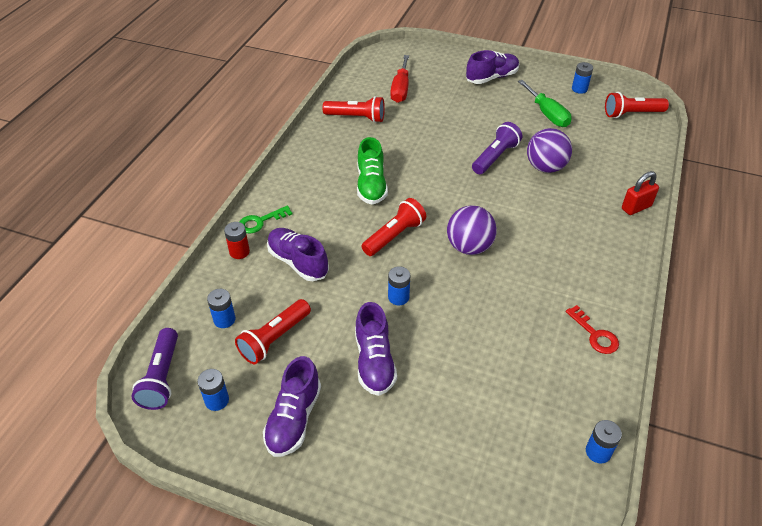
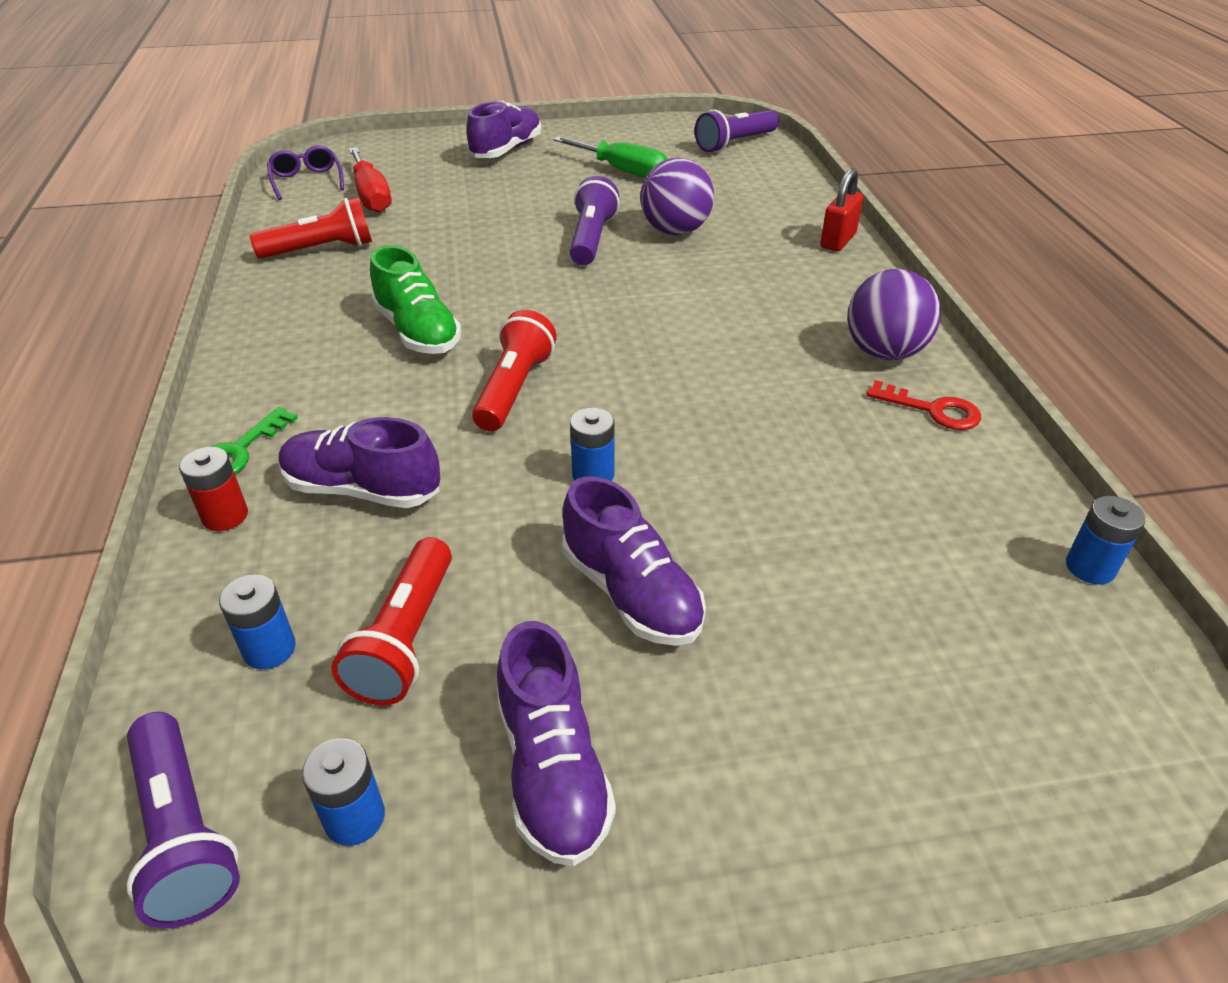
camera: 30 degrees left, 5 degrees down
(375, 68) = (307, 180): none -> purple glasses
(469, 247) = (650, 363): purple ball -> purple ball (884, 352)
(579, 89) = (642, 134): blue battery -> none
(631, 114) = (735, 144): red flashlight -> purple flashlight

